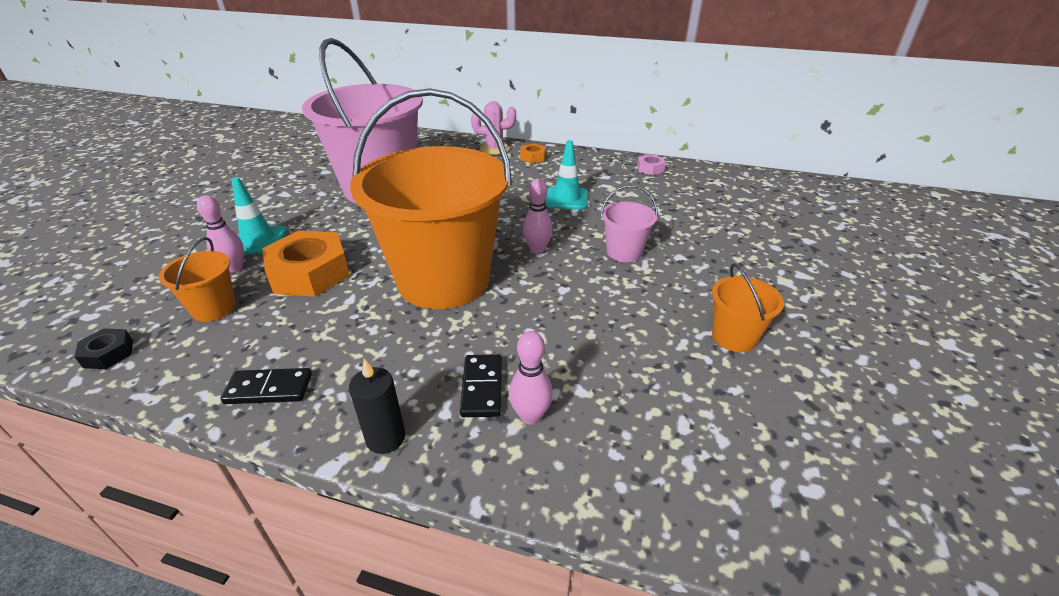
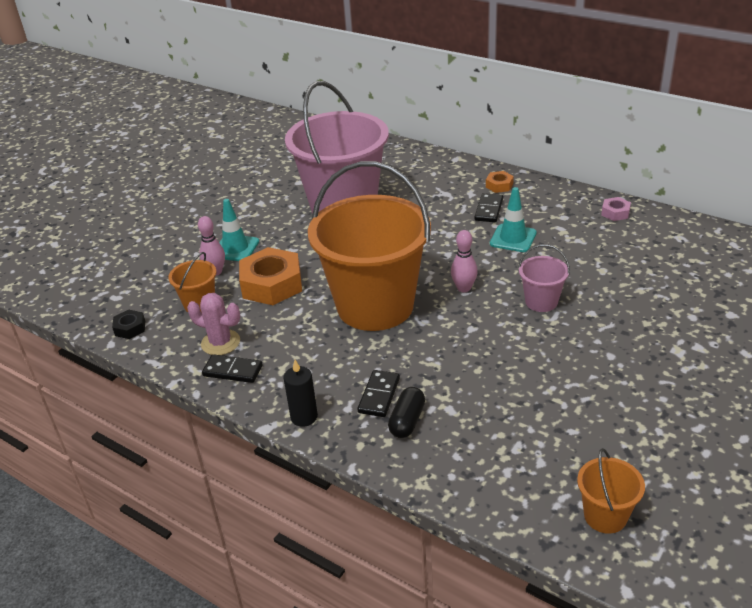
camera: 20 degrees right, 0 degrees up
(494, 149) = (464, 171): pink cactus -> pink cactus (220, 343)
(530, 416) = (407, 421): pink bowling pin -> black capsule
(532, 177) = (489, 210): none -> black domino
(734, 337) = (597, 391): orange bucket -> orange bucket (605, 516)

